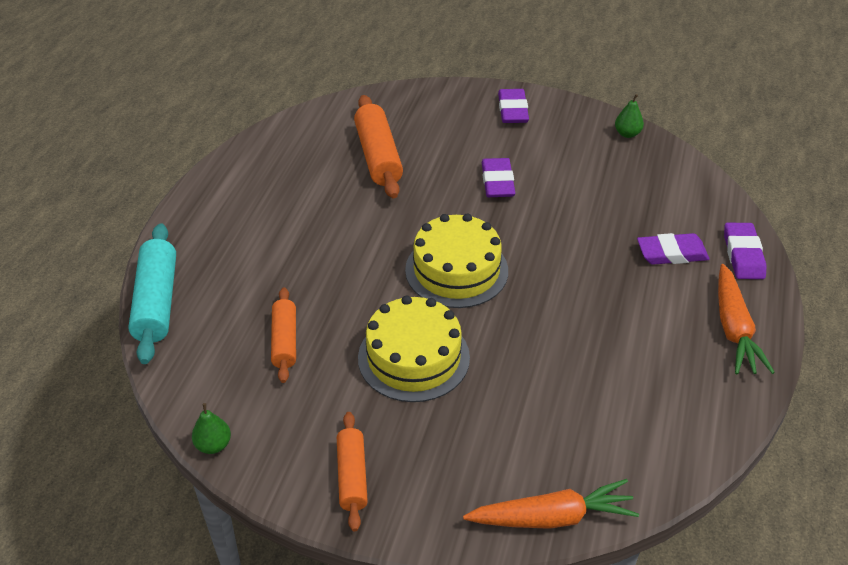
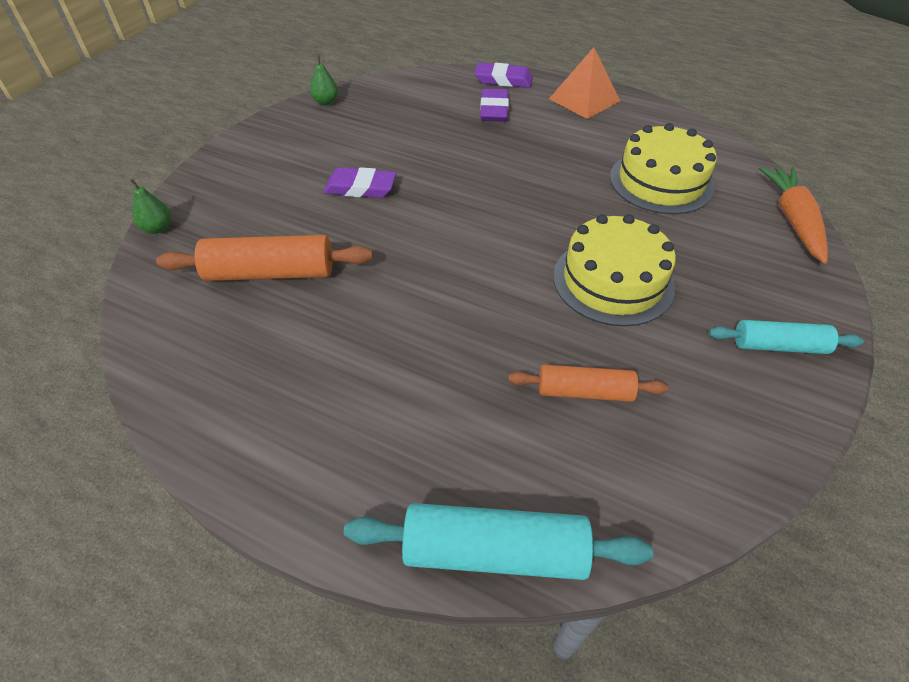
camera: 80 degrees left, 5 degrees up
(213, 445) = (760, 477): green pear -> green pear (158, 228)
(352, 476) = (779, 346): orange rolling pin -> turquoise rolling pin
(456, 270) = (489, 234): yellow cake -> yellow cake (661, 182)
(512, 110) = (246, 160): purple eraser -> none
(734, 329) = (584, 100): orange carrot -> orange pyramid

